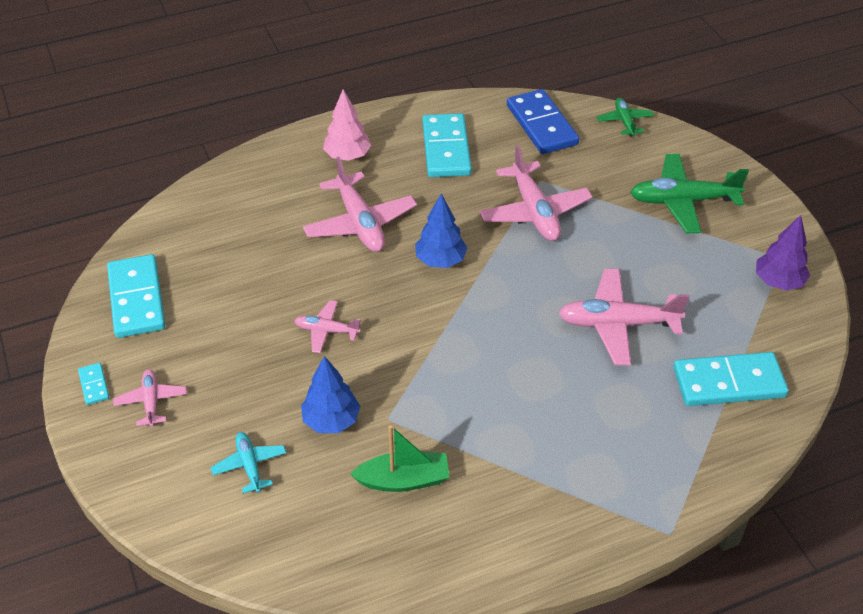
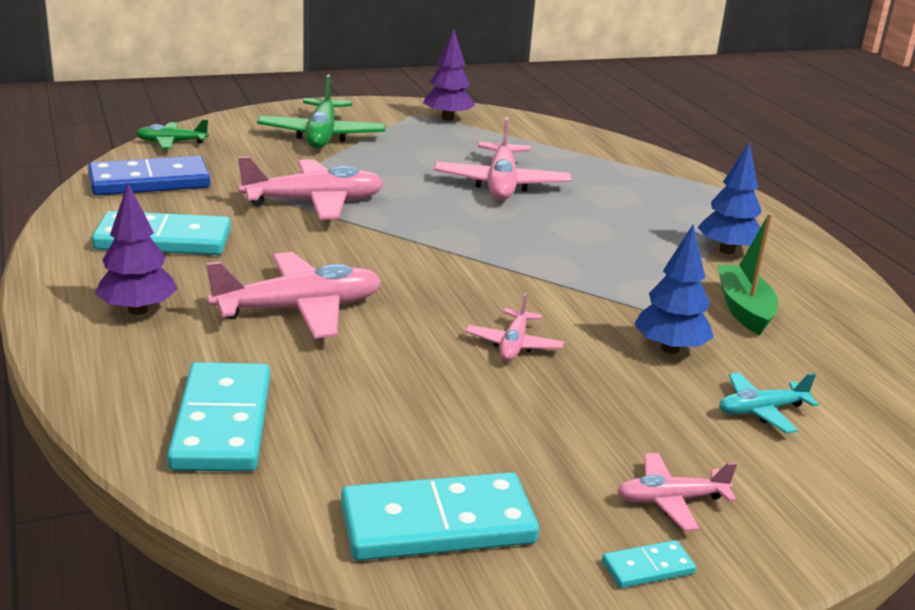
camera: 90 degrees left, 20 degrees down
(347, 156) = (138, 310): pink tree -> purple tree
(440, 260) = (389, 261): blue tree -> blue tree (727, 250)
(728, 382) = (575, 153): turquoise domino -> turquoise domino (221, 423)

